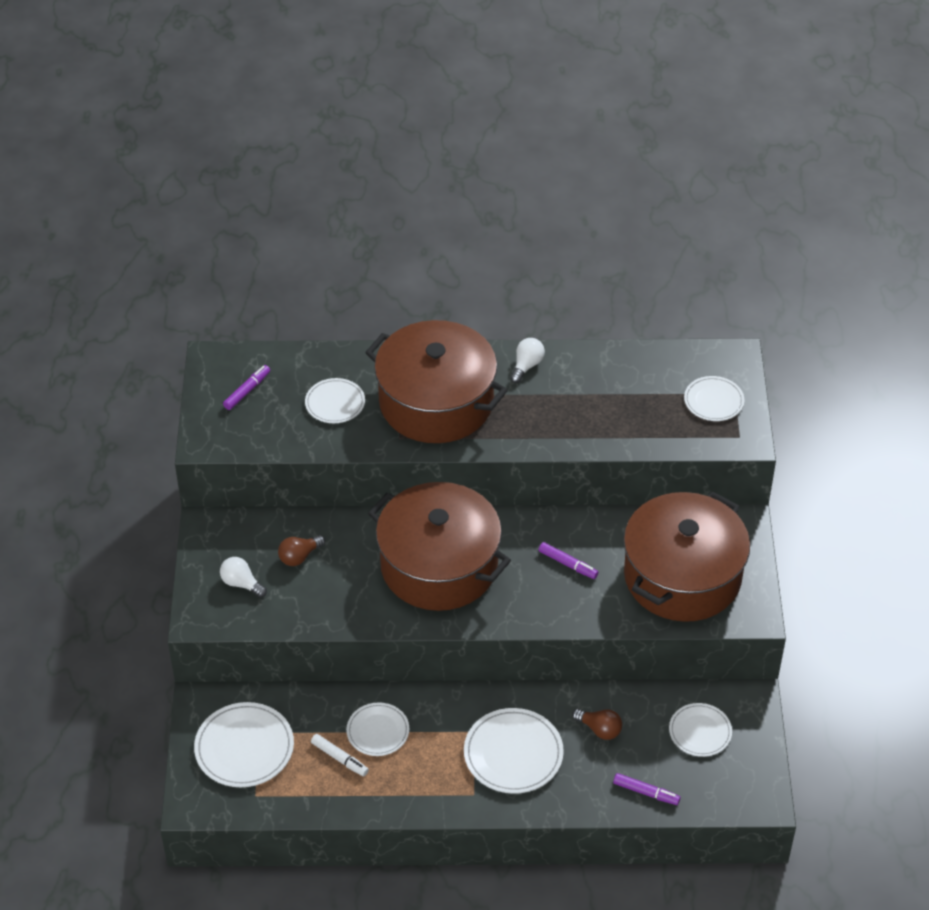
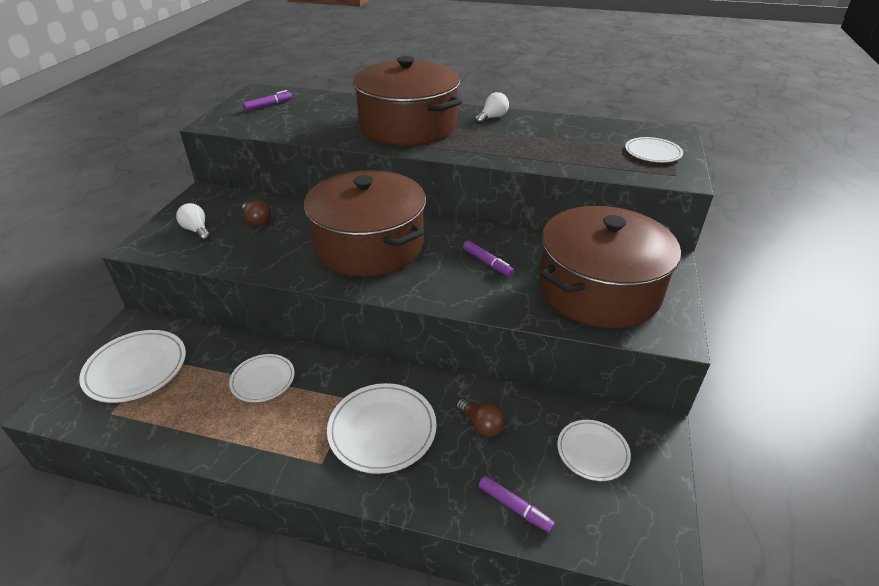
camera: 15 degrees right, 10 degrees down
(299, 556) = (257, 221): brown light bulb -> brown light bulb turned 105 degrees counterclockwise
(335, 403) = (328, 117): white plate -> none
(339, 758) = (212, 396): white marker -> none

